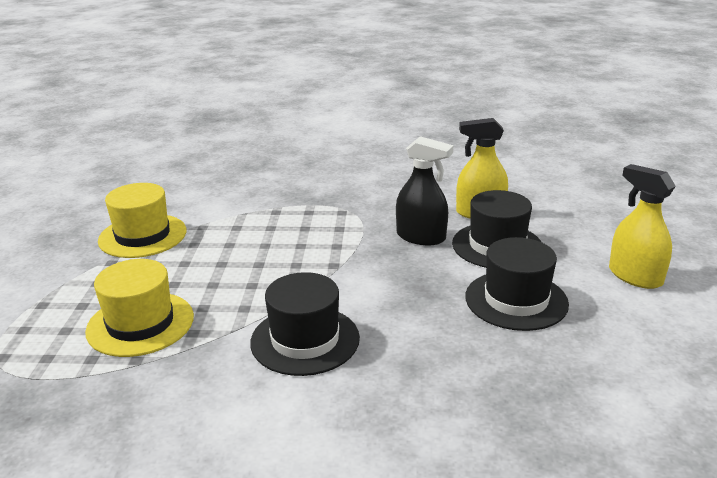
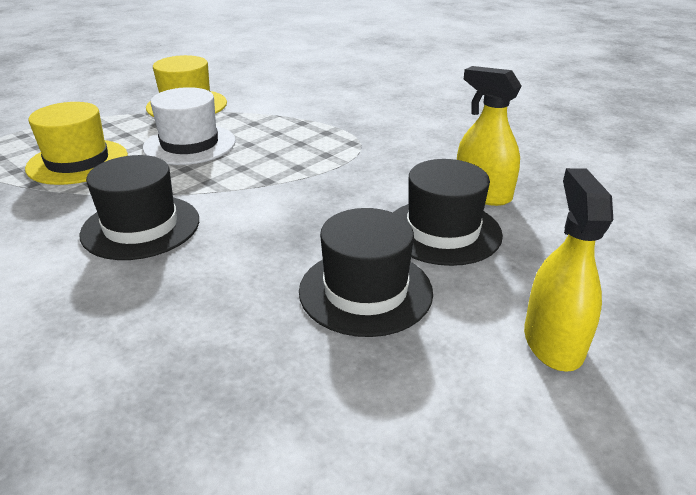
camera: 40 degrees right, 5 degrees up
(216, 266) = (190, 144): none -> white hat
(421, 237) = (382, 191): black spray bottle -> none

